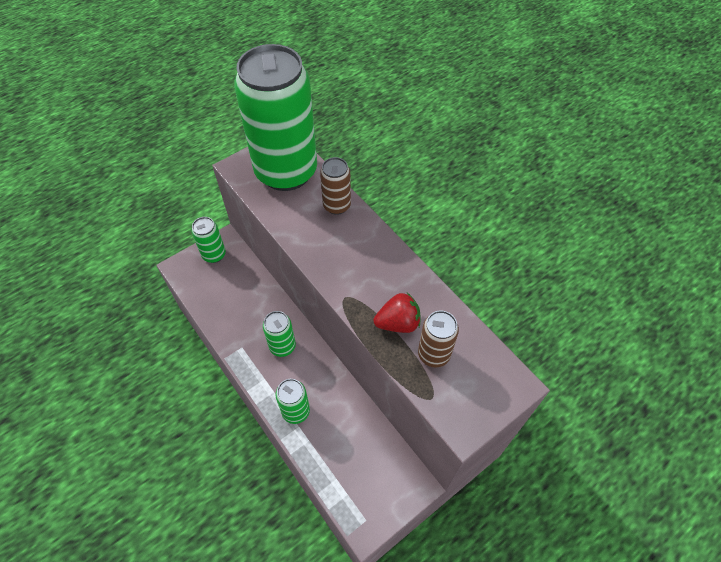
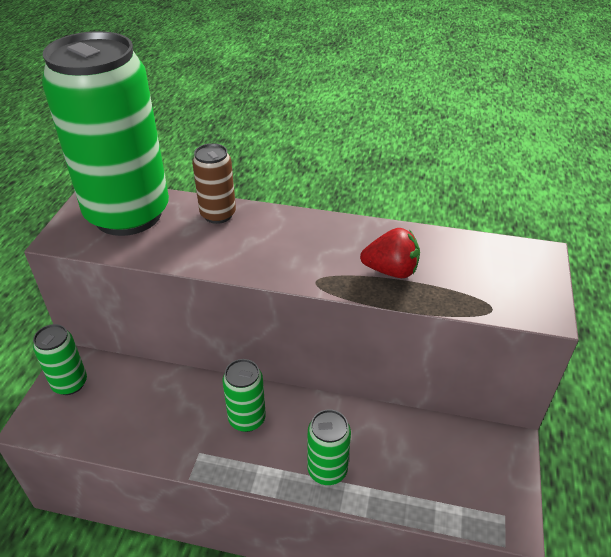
camera: 40 degrees left, 15 degrees down
(398, 323) = (391, 271): red strawberry -> red strawberry turned 60 degrees clockwise
(433, 354) = (451, 275): brown can -> none

